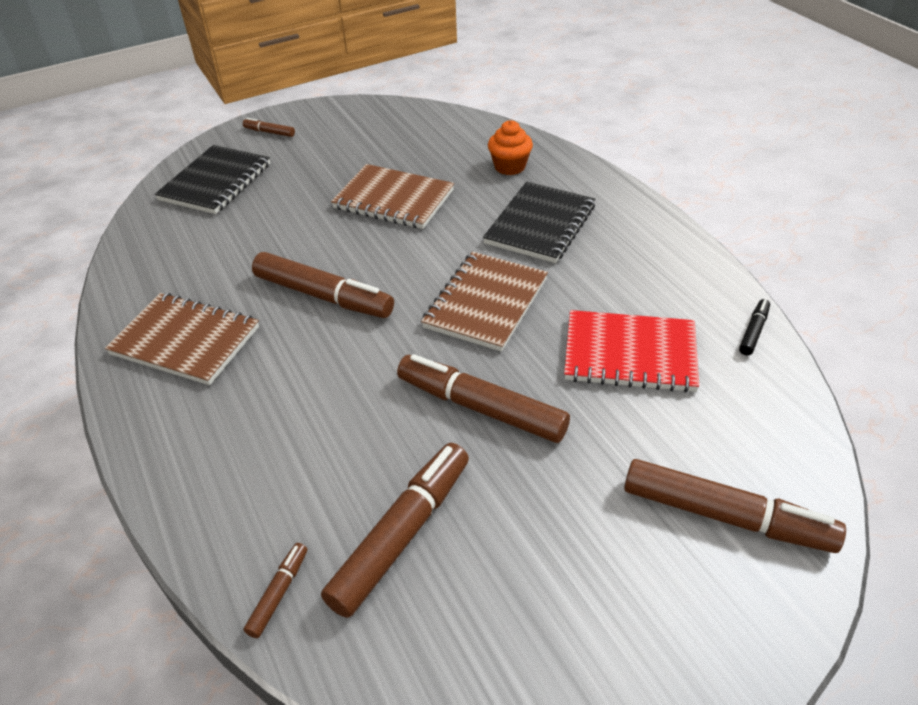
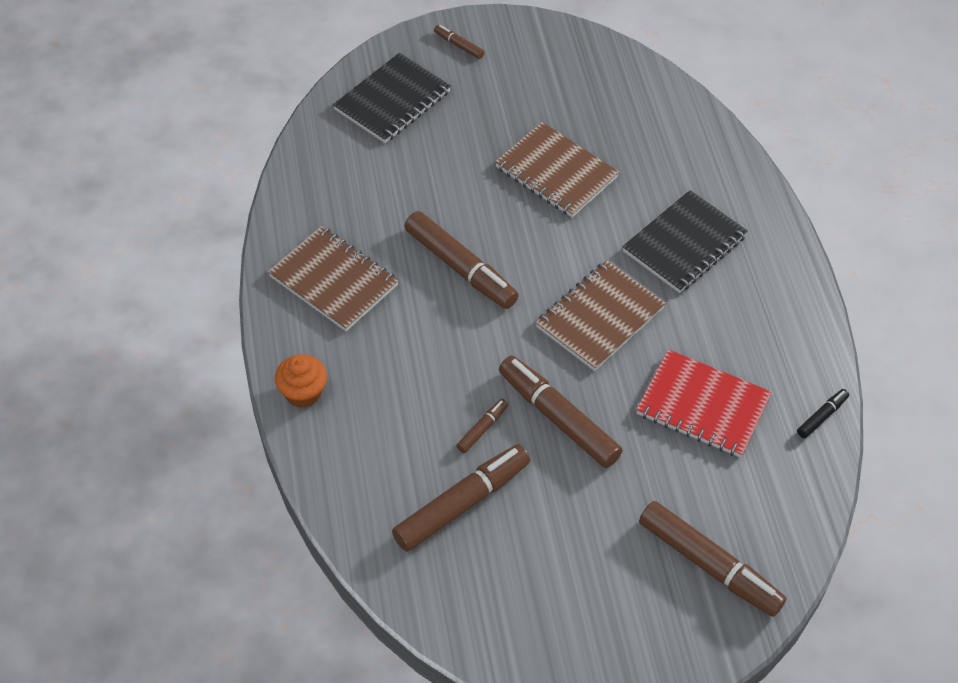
camera: 15 degrees right, 10 degrees up
(278, 594) = (362, 519): brown marker -> brown marker (482, 429)
(509, 167) = (684, 162): orange cupcake -> orange cupcake (303, 393)

